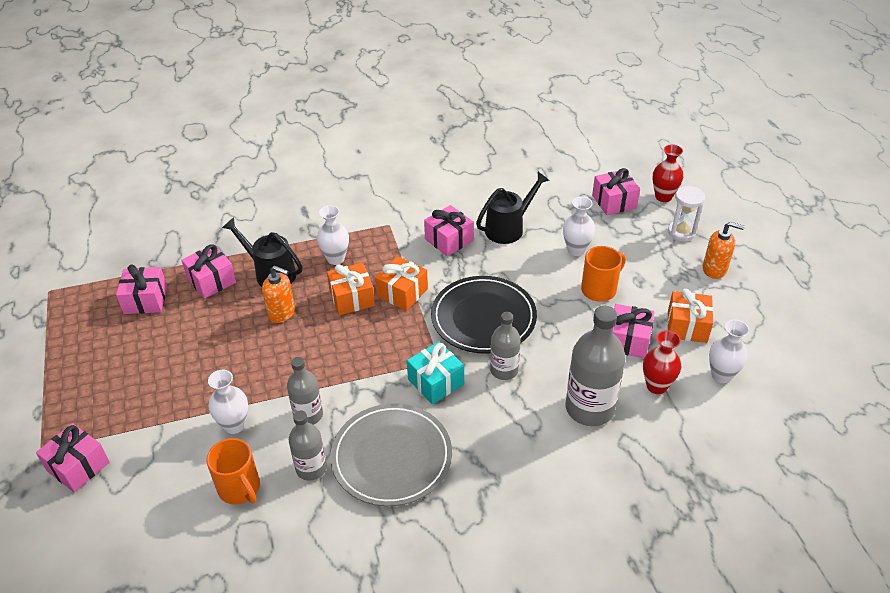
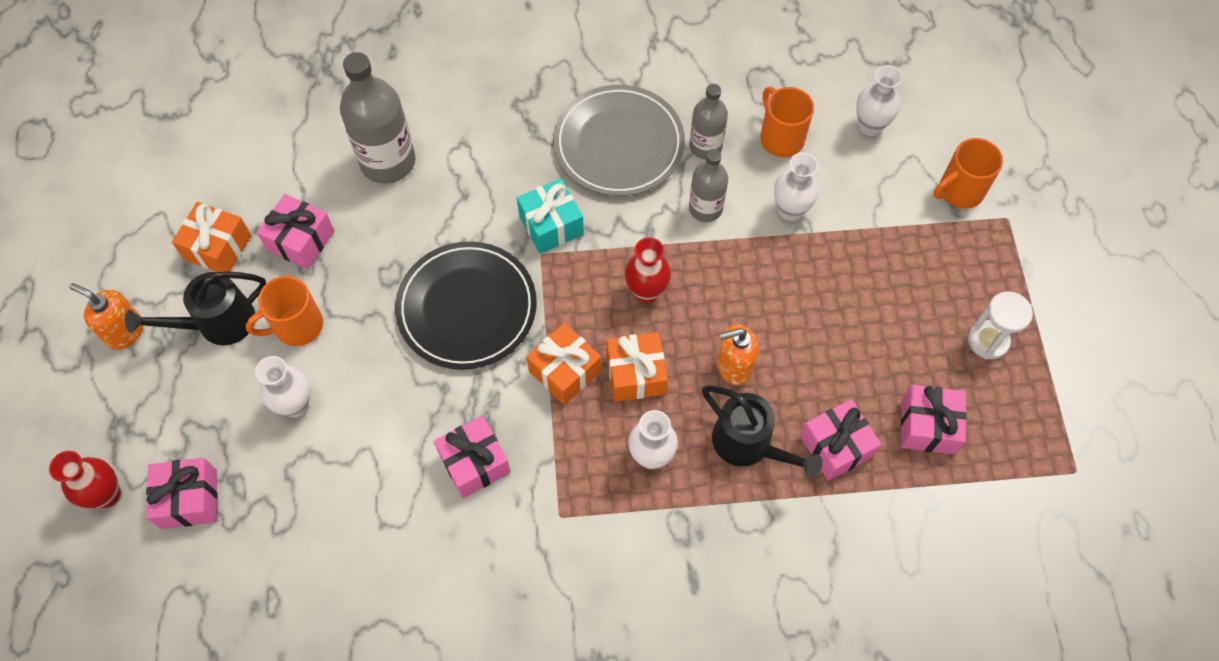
camera: 170 degrees left, 20 degrees up
(78, 466) = (959, 191): pink gift -> orange mug
(282, 312) = (734, 366): orange soap dispenser -> orange soap dispenser turned 45 degrees counterclockwise
(504, 370) = (466, 226): grey bottle -> none
(509, 228) = (376, 471): black watering can -> black watering can (217, 324)
(656, 386) = (300, 175): red vase -> red vase (646, 292)
(681, 232) = (126, 410): white hourglass -> white hourglass (988, 341)
(721, 375) = (220, 175): white vase -> white vase (870, 126)

